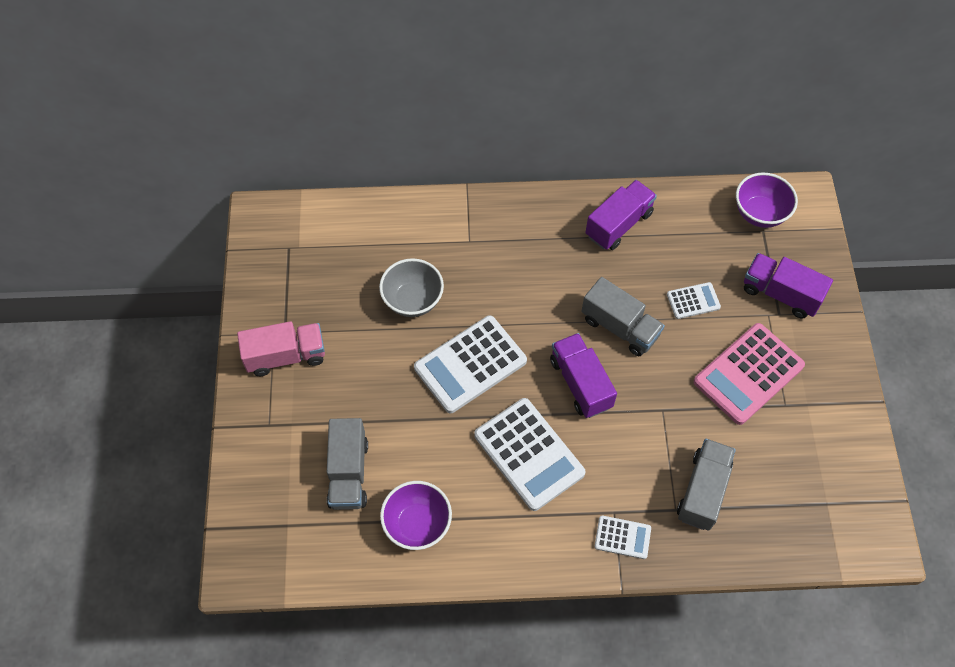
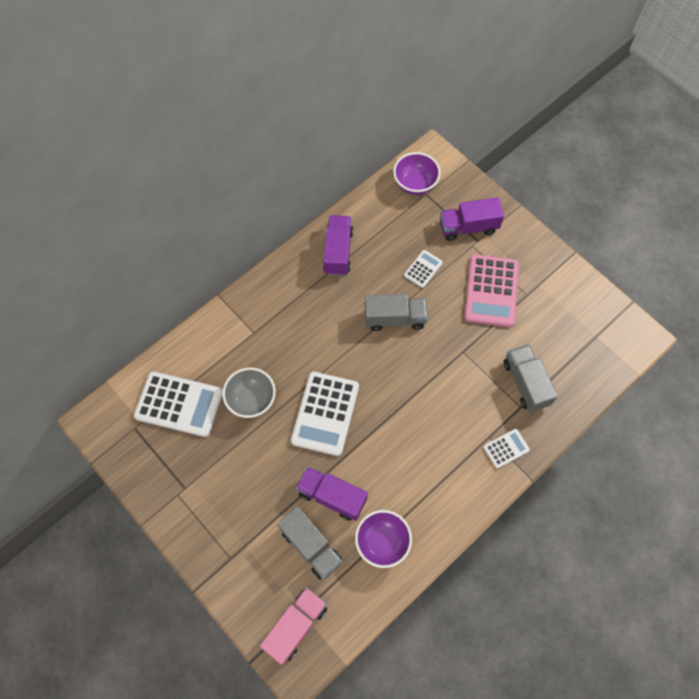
camera: 40 degrees left, 5 degrees up
(286, 356) = (200, 503): pink truck -> pink truck (295, 626)
(529, 454) = (410, 442): white calculator -> white calculator (179, 404)
(580, 383) = (402, 372): purple truck -> purple truck (332, 496)

